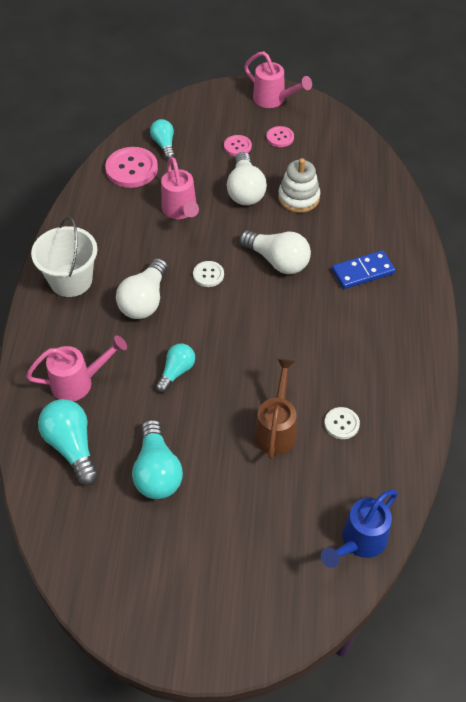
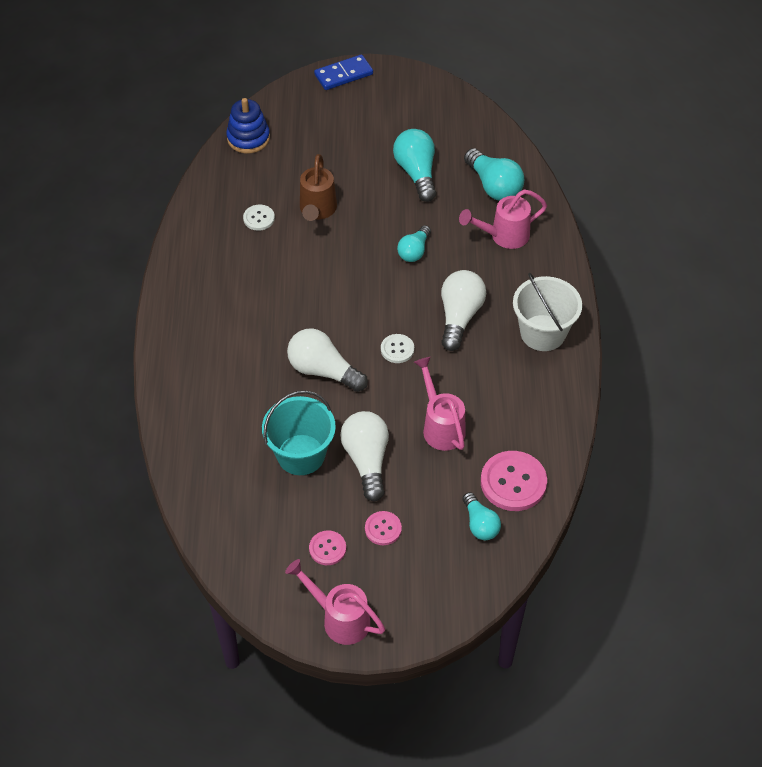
camera: 175 degrees right, 0 degrees up
(298, 198) = (301, 455): white stacking toy -> turquoise bucket
(359, 542) = (248, 138): blue watering can -> blue stacking toy
(362, 271) = (229, 365): blue domino -> blue domino (343, 75)

